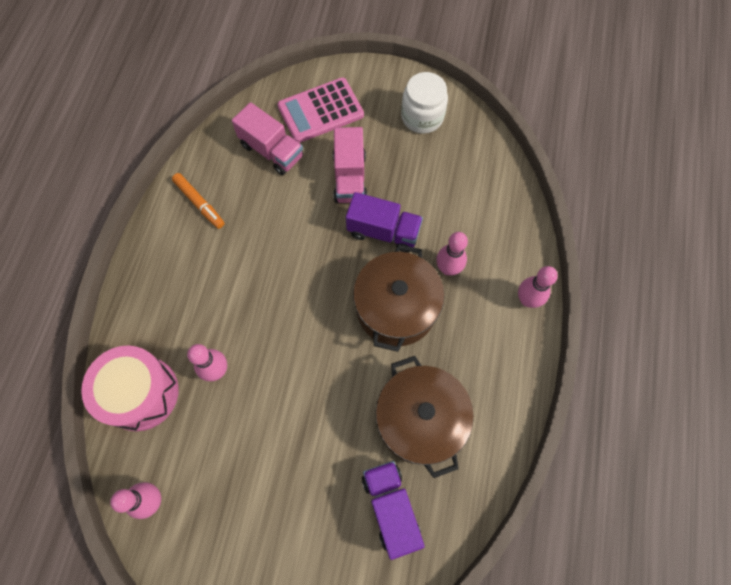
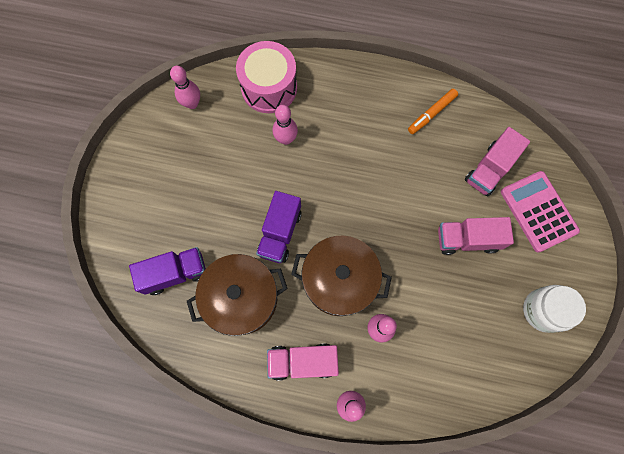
camera: 90 degrees right, 5 degrees up
(383, 231) = (413, 270): purple truck -> purple truck (280, 233)
(488, 348) = (302, 361): none -> pink truck

